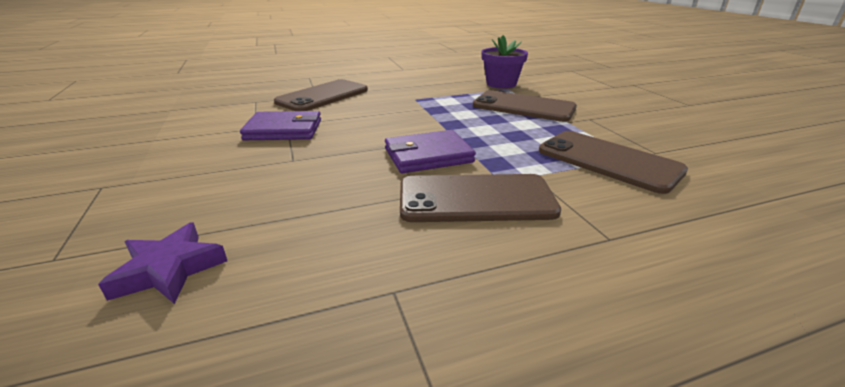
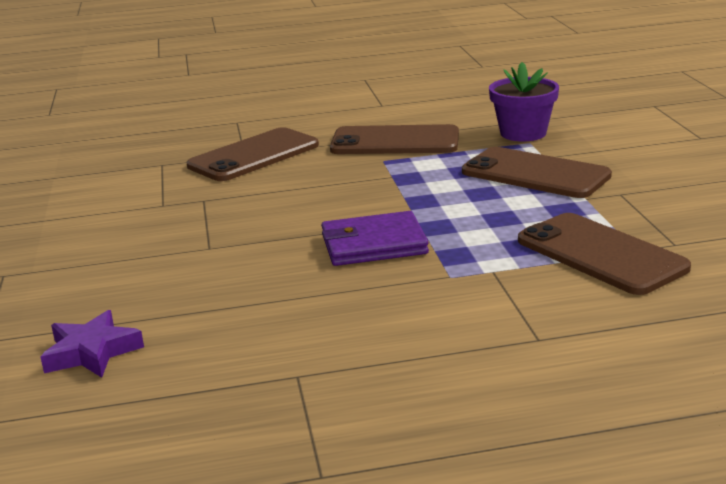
camera: 10 degrees right, 5 degrees down
(284, 130) = (199, 208): purple wallet -> none
(476, 199) = (411, 296): brown phone -> brown phone (395, 142)

